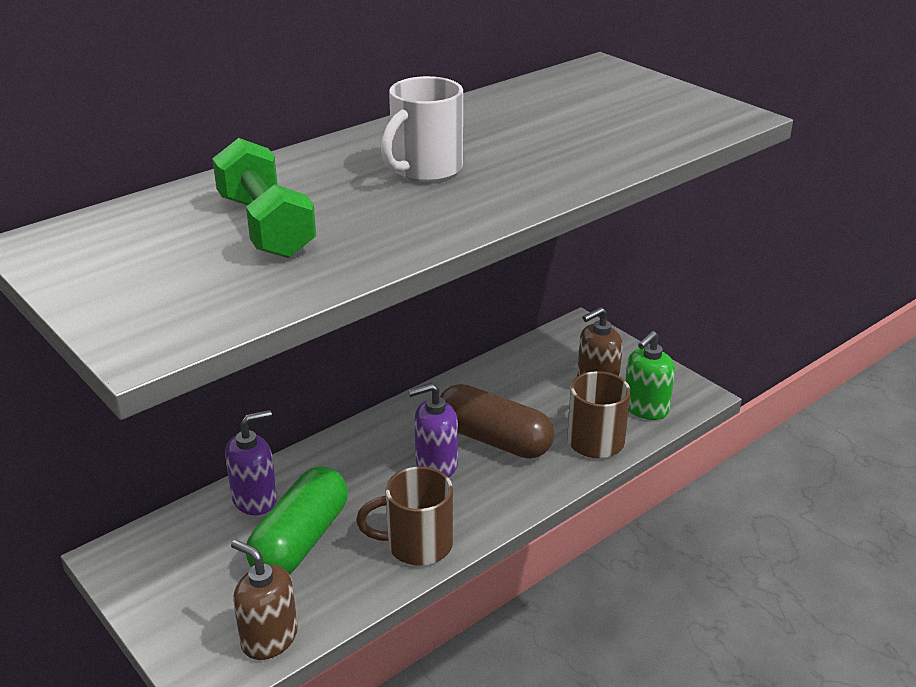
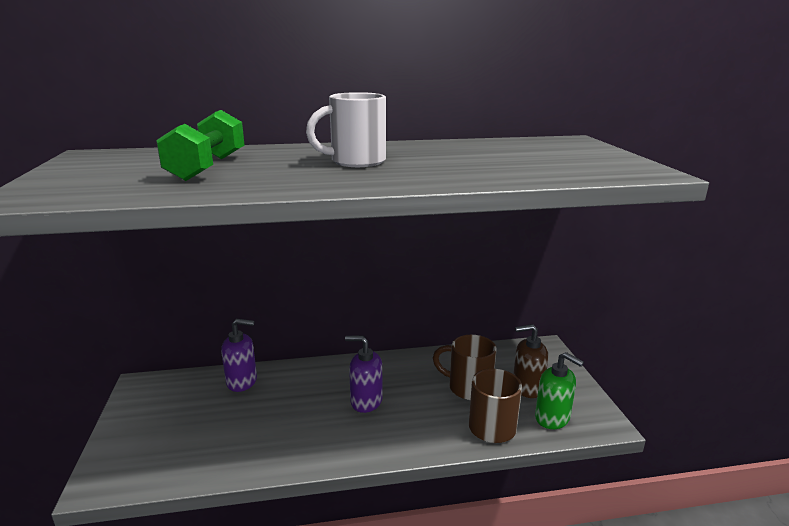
camera: 30 degrees right, 10 degrees down
(269, 638) = (157, 471): brown soap dispenser -> none
(300, 540) = (239, 416): green capsule -> none
(417, 545) = (302, 450): brown mug -> brown mug (468, 388)
(493, 440) = (419, 399): brown capsule -> none
(645, 408) = (552, 418): green soap dispenser -> green soap dispenser turned 120 degrees counterclockwise

